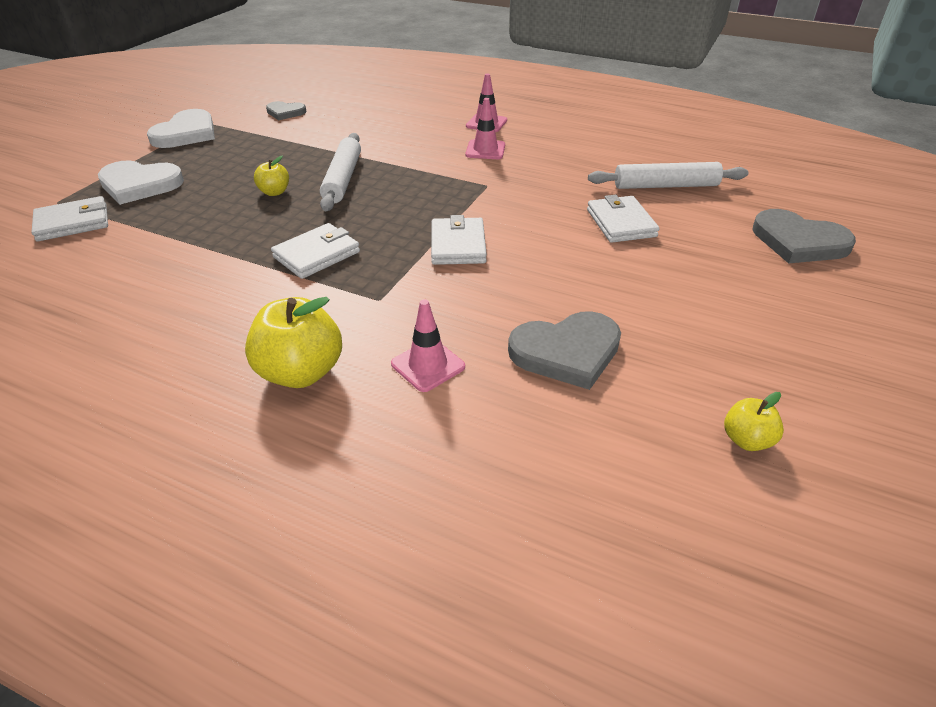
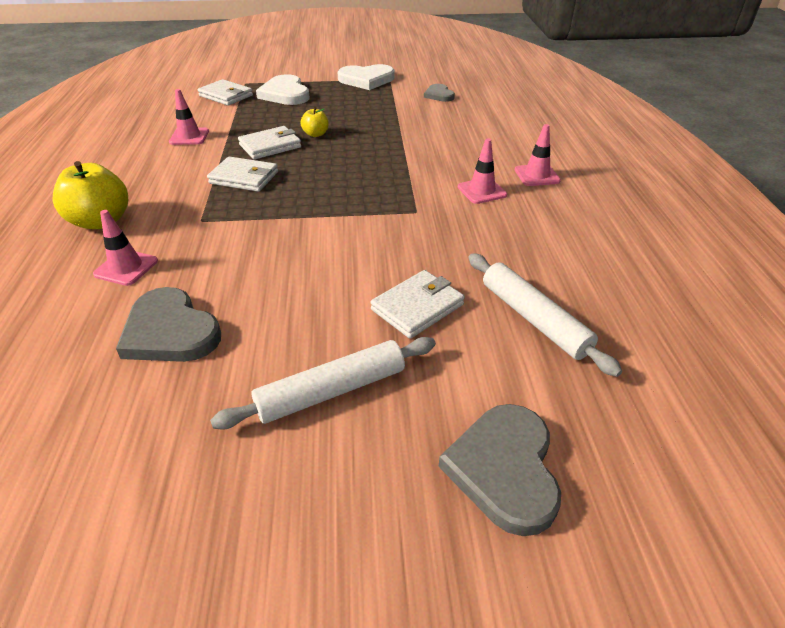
camera: 60 degrees right, 0 degrees up
(156, 271) = (189, 137): none -> pink traffic cone
(342, 179) = (359, 150): white rolling pin -> white rolling pin (331, 391)
(458, 245) = (301, 229): white wallet -> white wallet (270, 146)
(746, 440) = (70, 486): yellow apple -> none

